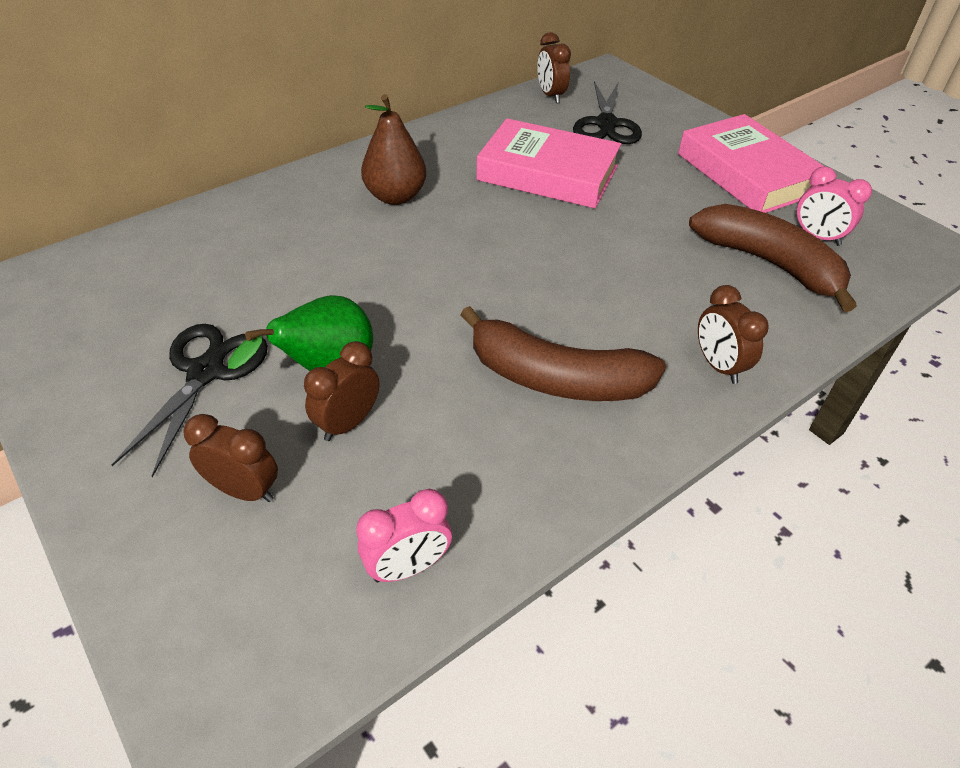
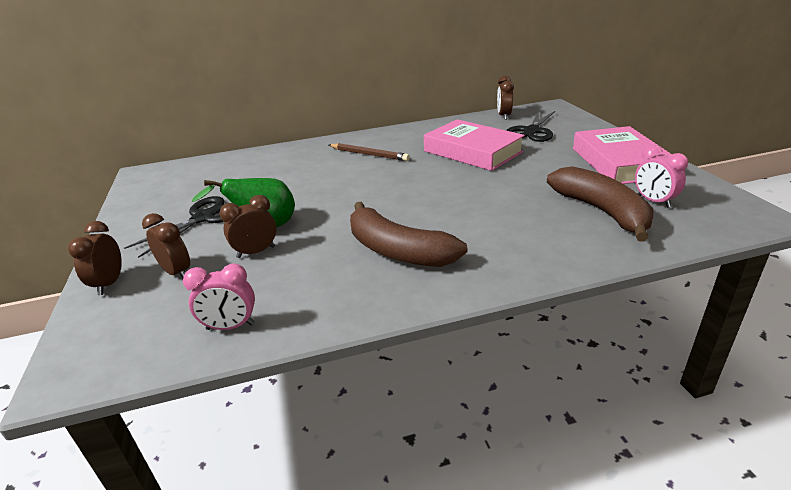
camera: 25 degrees right, 15 degrees down
(395, 196) = (369, 154): brown pear -> brown pencil
(718, 366) = (518, 261): brown clock -> brown clock (109, 283)

